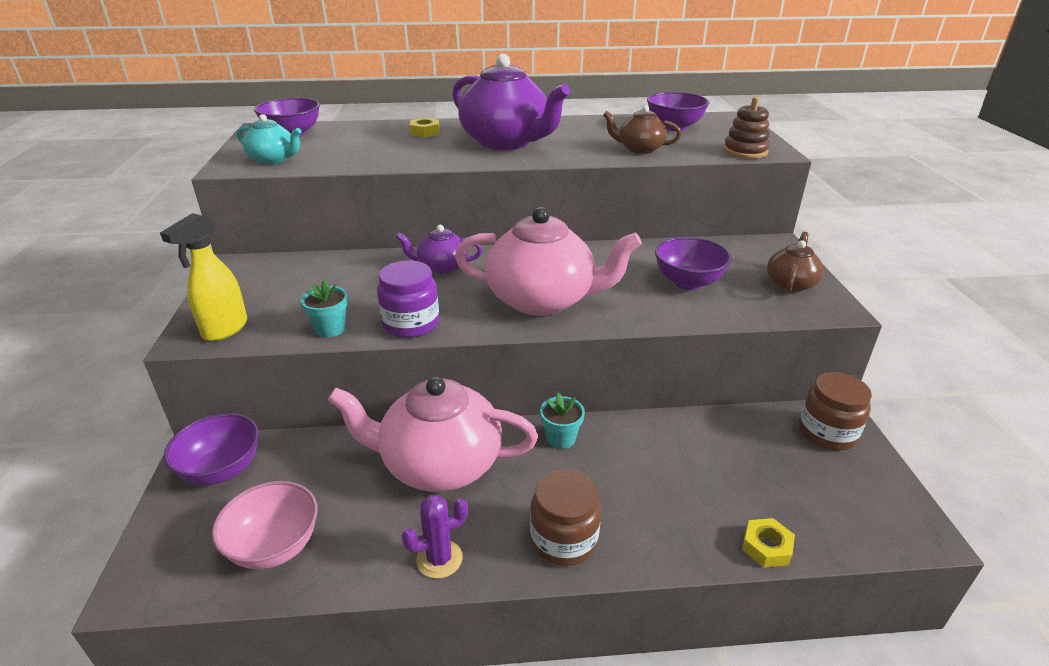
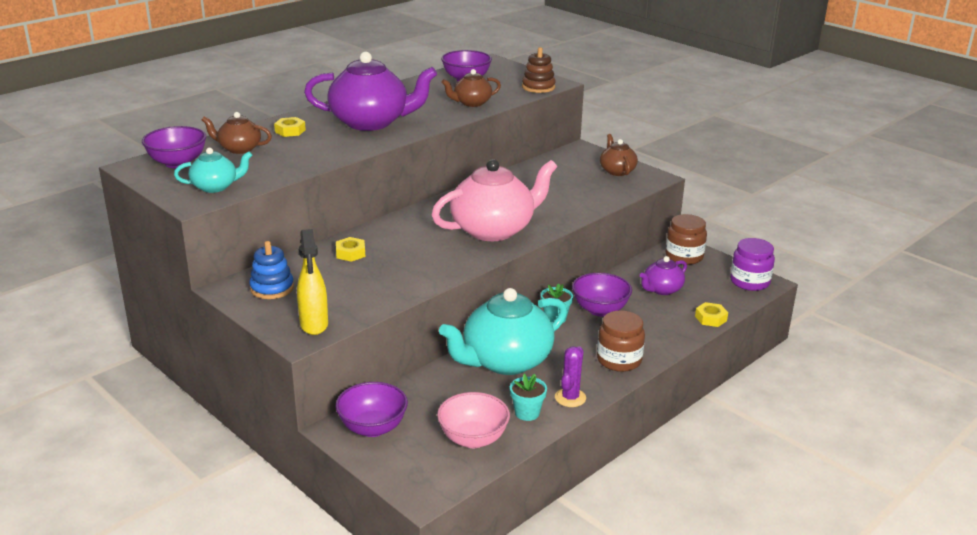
camera: 40 degrees left, 5 degrees down
(262, 278) = (272, 288): none -> blue stacking toy
(330, 329) = (388, 296): turquoise flower pot -> turquoise flower pot (527, 413)
(357, 135) = (239, 149): none -> brown teapot
(375, 271) = (350, 253): none -> yellow nut
(411, 324) = (436, 273): purple jar -> purple jar (749, 282)
(439, 464) = (505, 361): pink teapot -> turquoise teapot
(441, 267) = (394, 234): purple teapot -> purple teapot (662, 289)
(688, 282) = (562, 189): purple bowl -> purple bowl (600, 310)

